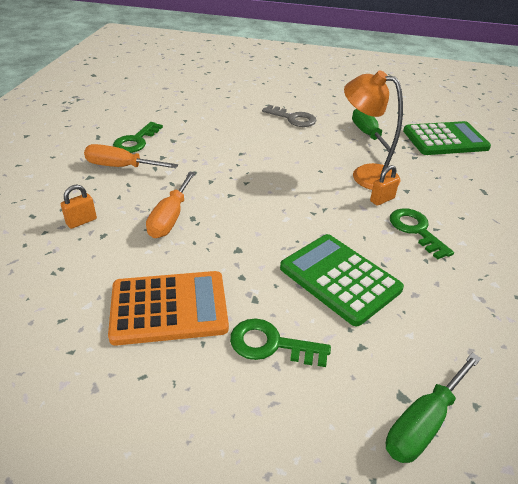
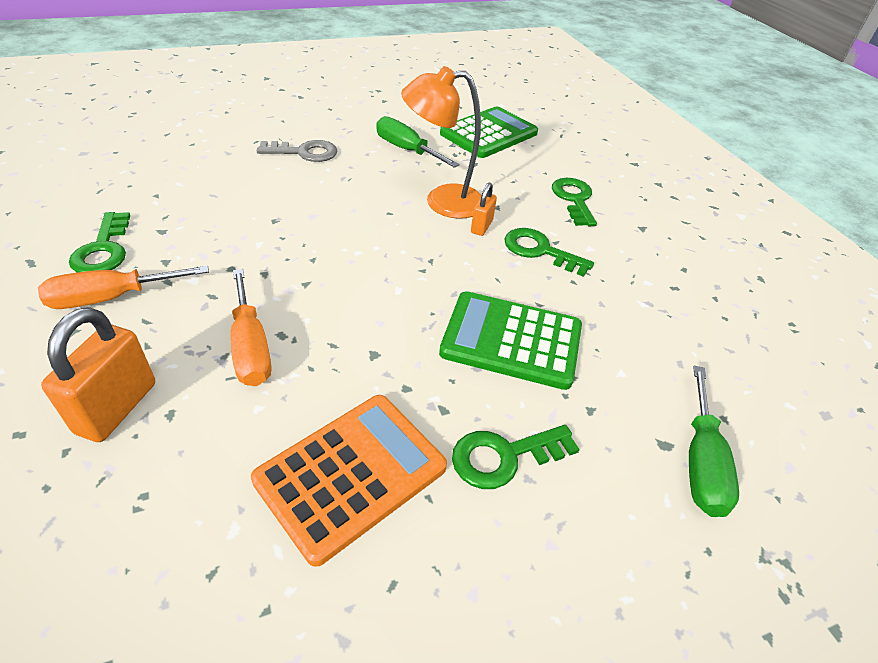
camera: 35 degrees left, 5 degrees up
(81, 221) = (117, 408): orange padlock -> orange padlock, size x1.79
(480, 205) = (574, 199): none -> green key

